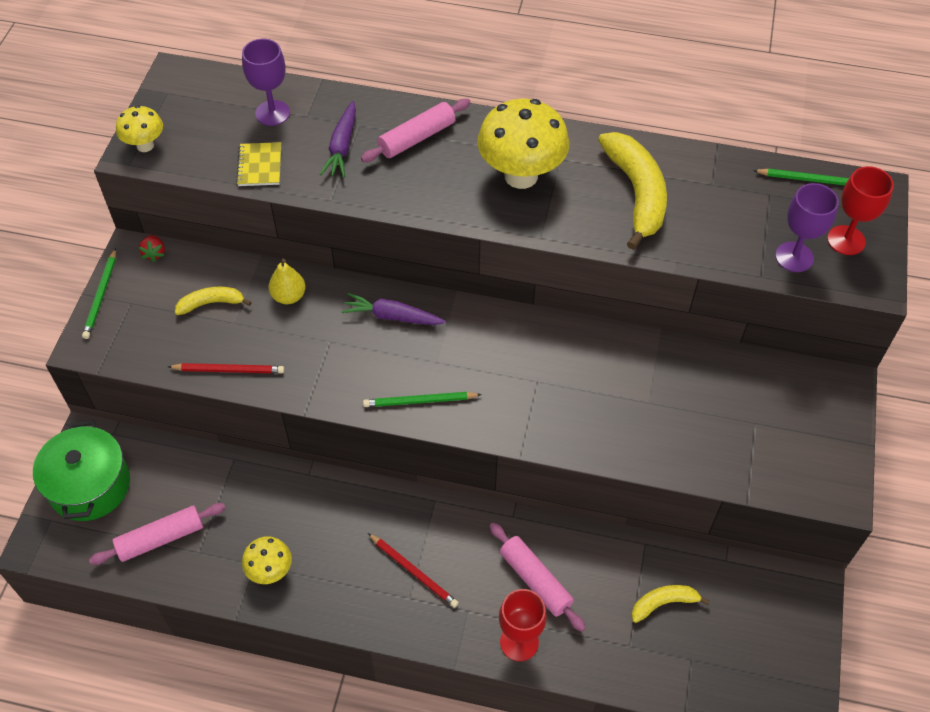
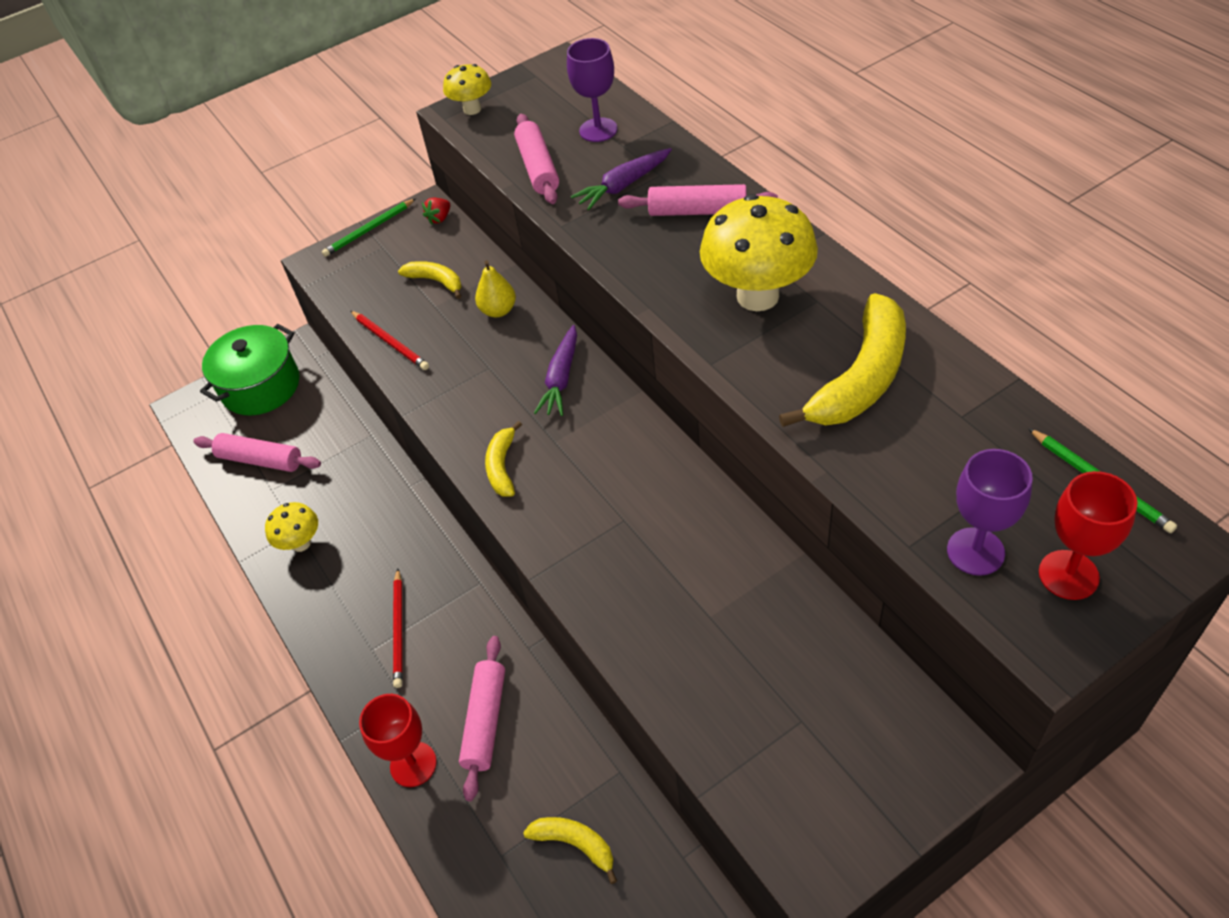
camera: 50 degrees right, 5 degrees down
(259, 166) = (538, 168): yellow notebook -> pink rolling pin
(392, 316) = (561, 378): purple carrot -> purple carrot turned 135 degrees counterclockwise
(419, 401) = (502, 466): green pencil -> yellow banana

